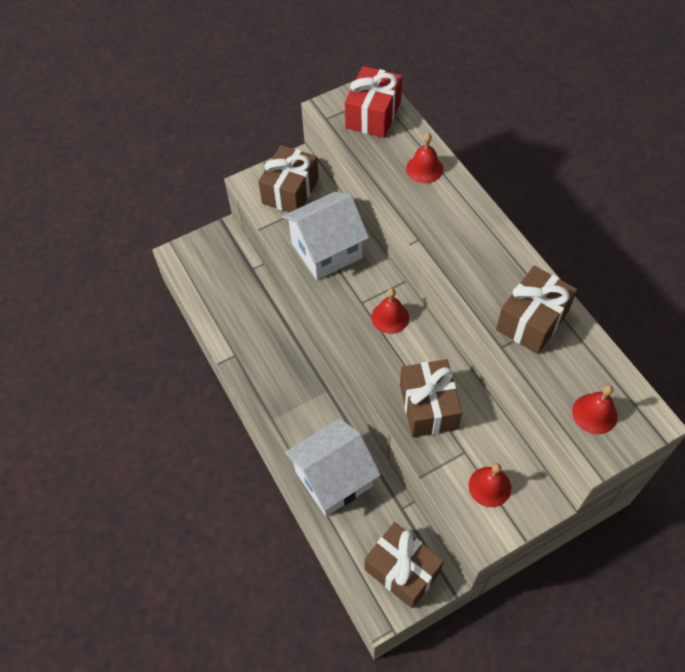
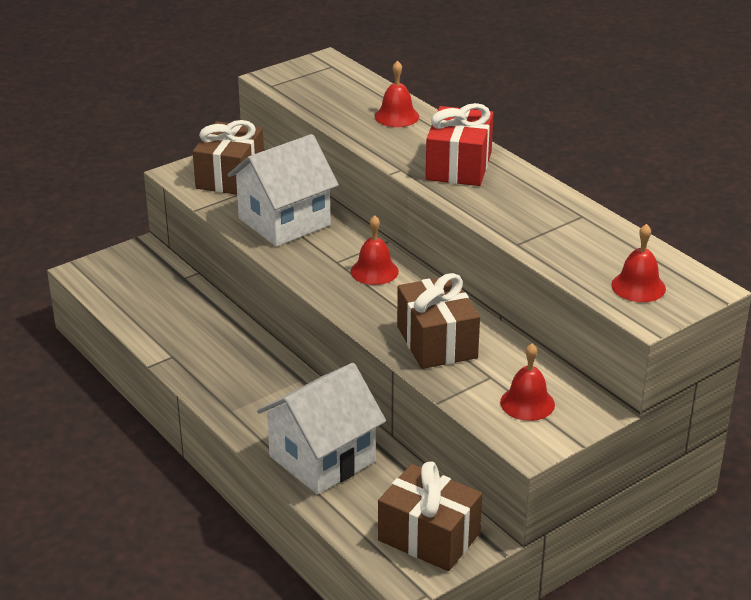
camera: 10 degrees left, 25 degrees down
(373, 115) = (327, 80): red gift -> red gift (458, 166)
(532, 320) = (548, 221): brown gift -> none

